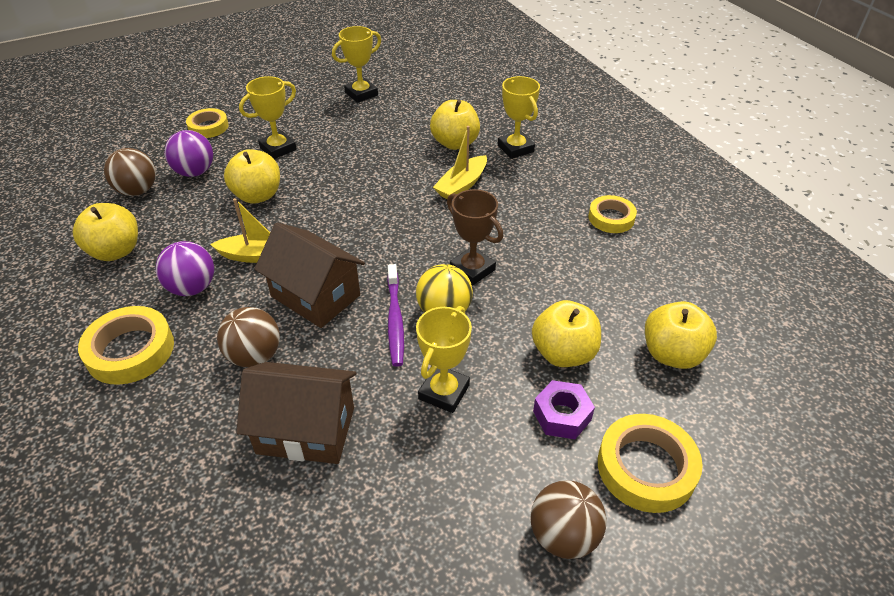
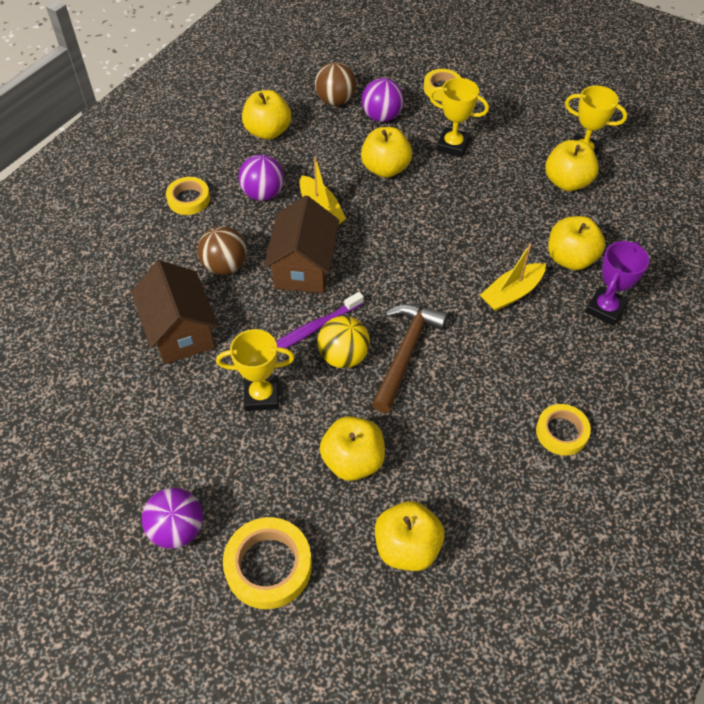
camera: 60 degrees right, 10 degrees up
(130, 350) = (188, 199): yellow tape -> yellow tape, size x0.65
(381, 112) = (567, 182): none -> yellow apple
(461, 185) = (511, 293): yellow boat -> yellow boat turned 45 degrees counterclockwise
(472, 269) = (406, 353): brown trophy -> brown hammer
(515, 148) = (605, 309): yellow trophy -> purple trophy
(562, 415) = (286, 485): purple nut -> none
(563, 535) = (177, 529): brown ball -> purple ball

